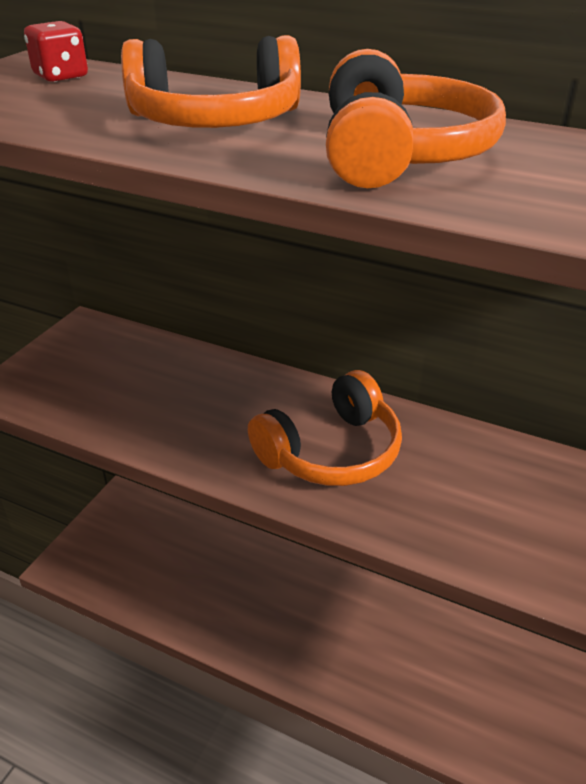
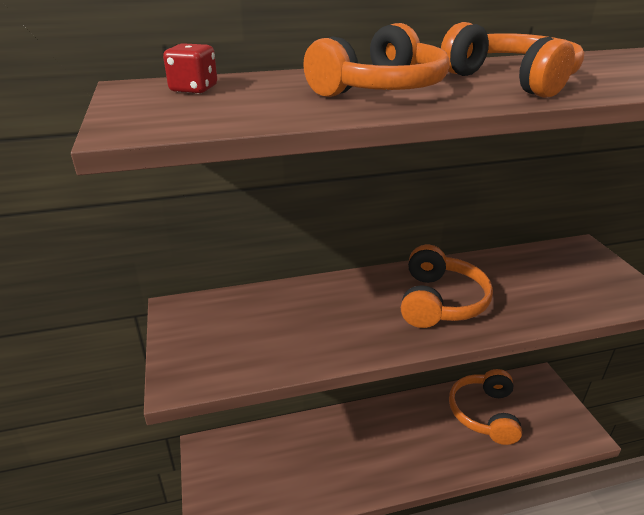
camera: 40 degrees left, 5 degrees down
(438, 660) = (484, 413): none -> orange headphones

